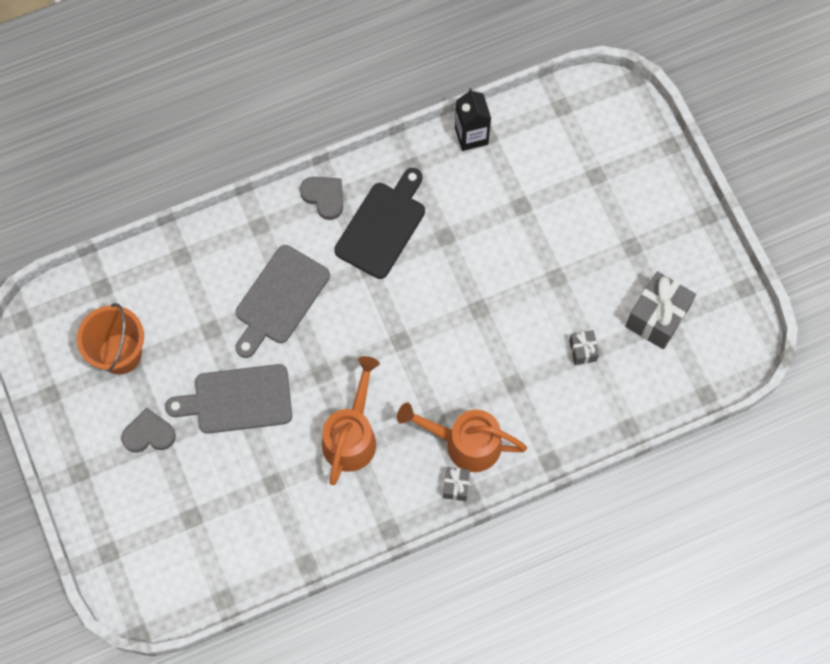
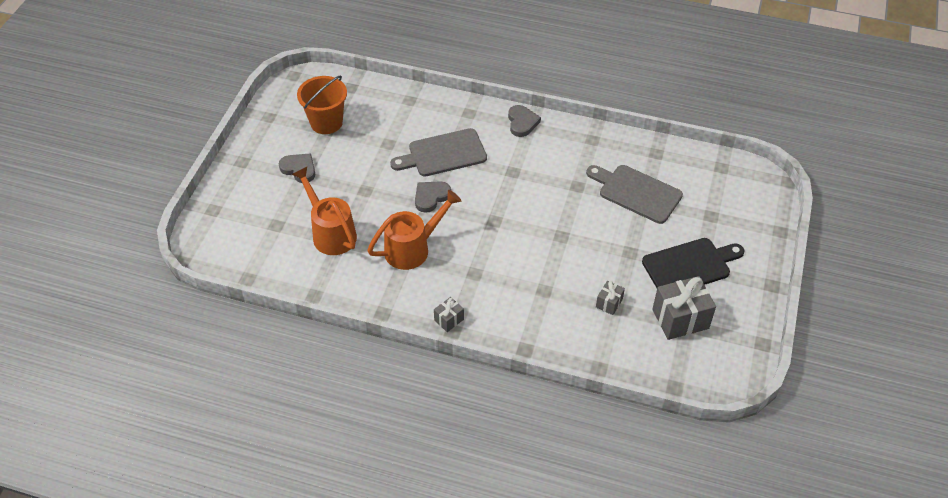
camera: 40 degrees right, 20 degrees down
(237, 399) = (366, 186): grey cutting board -> grey cutting board (636, 192)
(315, 362) = (431, 197): none -> grey heart
(382, 226) = (543, 157): black cutting board -> black cutting board (689, 266)
(464, 443) = (479, 300): orange watering can -> orange watering can (330, 232)
(471, 136) = (645, 147): black carton -> none

